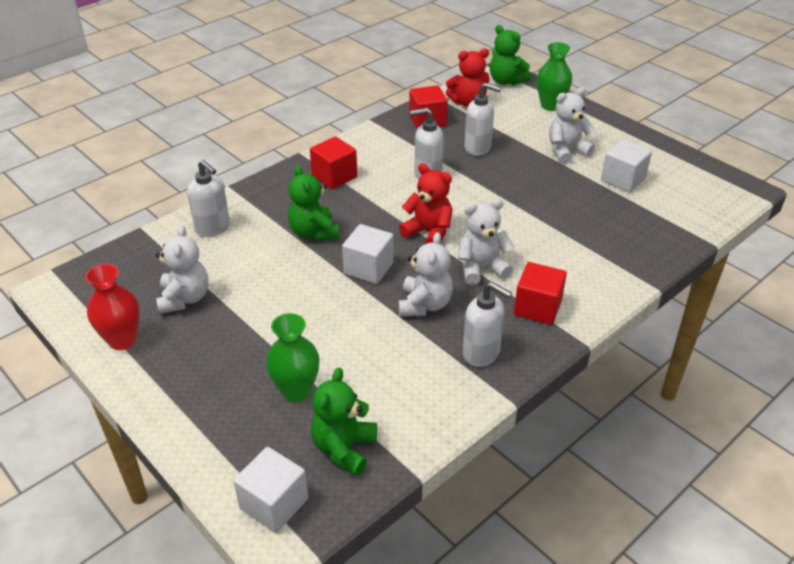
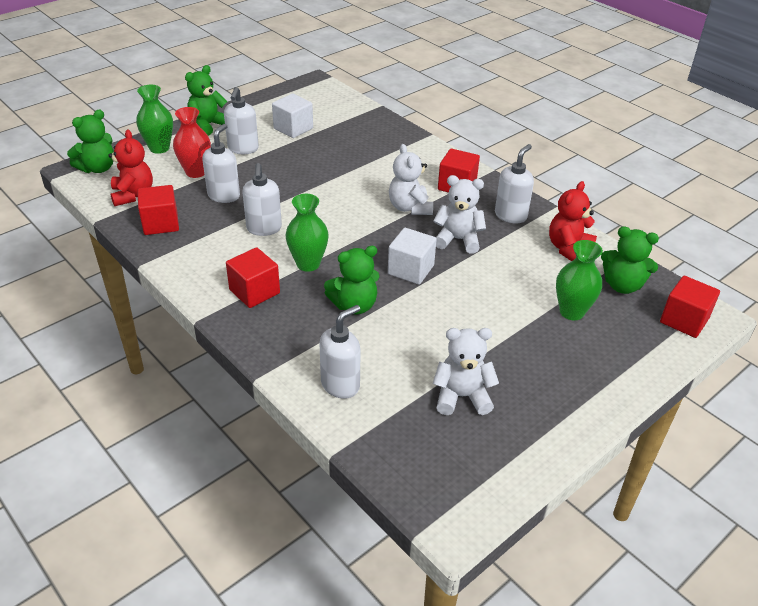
camera: 90 degrees left, 0 degrees up
(122, 340) = (530, 440): red vase -> red vase (196, 172)
(274, 503) = (684, 320): white cube -> red cube
(374, 203) = (308, 264): none -> green vase
(428, 233) = (359, 233): red teddy bear -> red teddy bear (568, 249)
(566, 151) = (243, 149): white teddy bear -> white soap dispenser
(605, 127) = (208, 125): none -> green teddy bear

